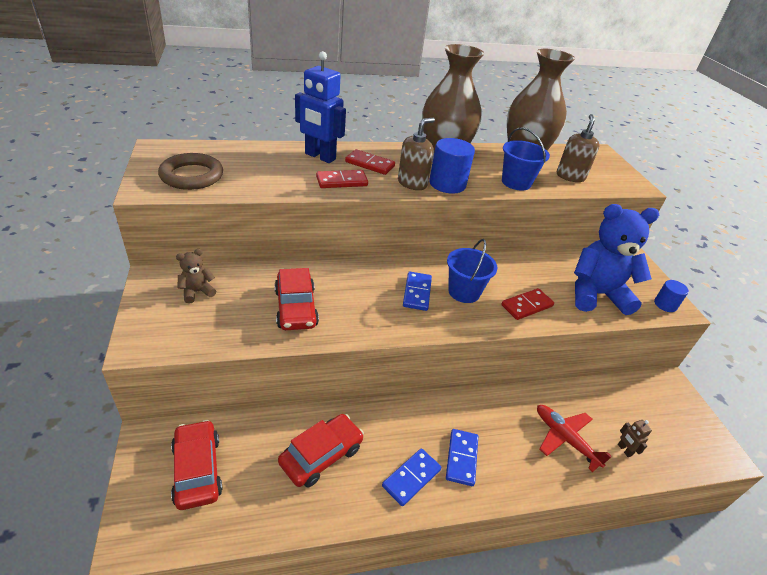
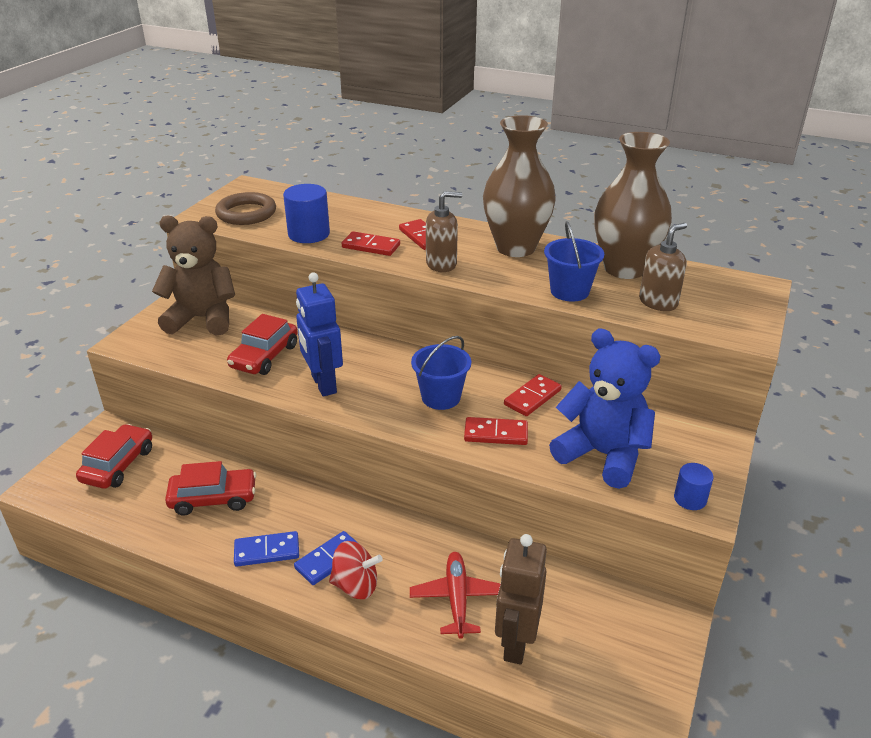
camera: 40 degrees right, 5 degrees down
(197, 292) = (202, 319): brown teddy bear -> brown teddy bear, size x2.28
(320, 157) = (380, 220): blue robot -> blue robot (323, 384)
(417, 293) = (390, 381): blue domino -> none
(447, 184) = (480, 273): blue cylinder -> blue cylinder (309, 234)
(499, 468) = (356, 585): none -> red spinning top
(516, 269) = (532, 397): none -> red domino
(624, 450) = (515, 643): brown robot -> brown robot, size x2.29

